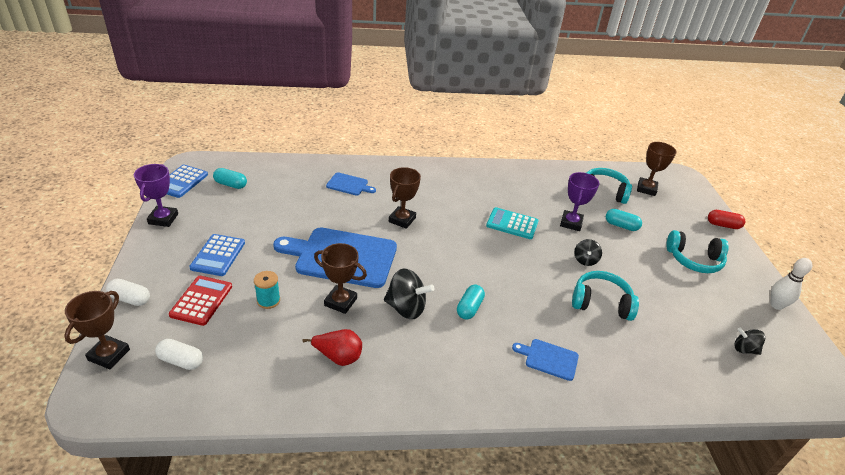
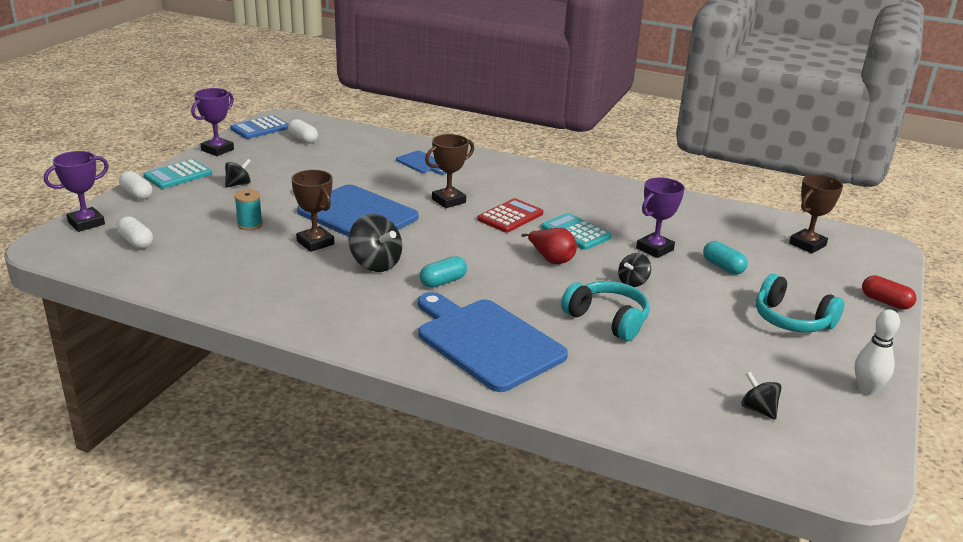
camera: 30 degrees right, 10 degrees down
(109, 355) = (86, 223): brown trophy -> purple trophy
(151, 262) = (178, 175): none -> turquoise calculator
(201, 300) = (192, 210): red calculator -> red calculator (510, 217)
(218, 255) = (238, 184): blue calculator -> black spinning top
(231, 184) = (303, 139): turquoise capsule -> white capsule
(338, 357) = (270, 278): red pear -> red pear (551, 259)
(549, 359) = (486, 341): blue cutting board -> blue cutting board, size x2.15
(603, 192) = (737, 233): turquoise headphones -> none

